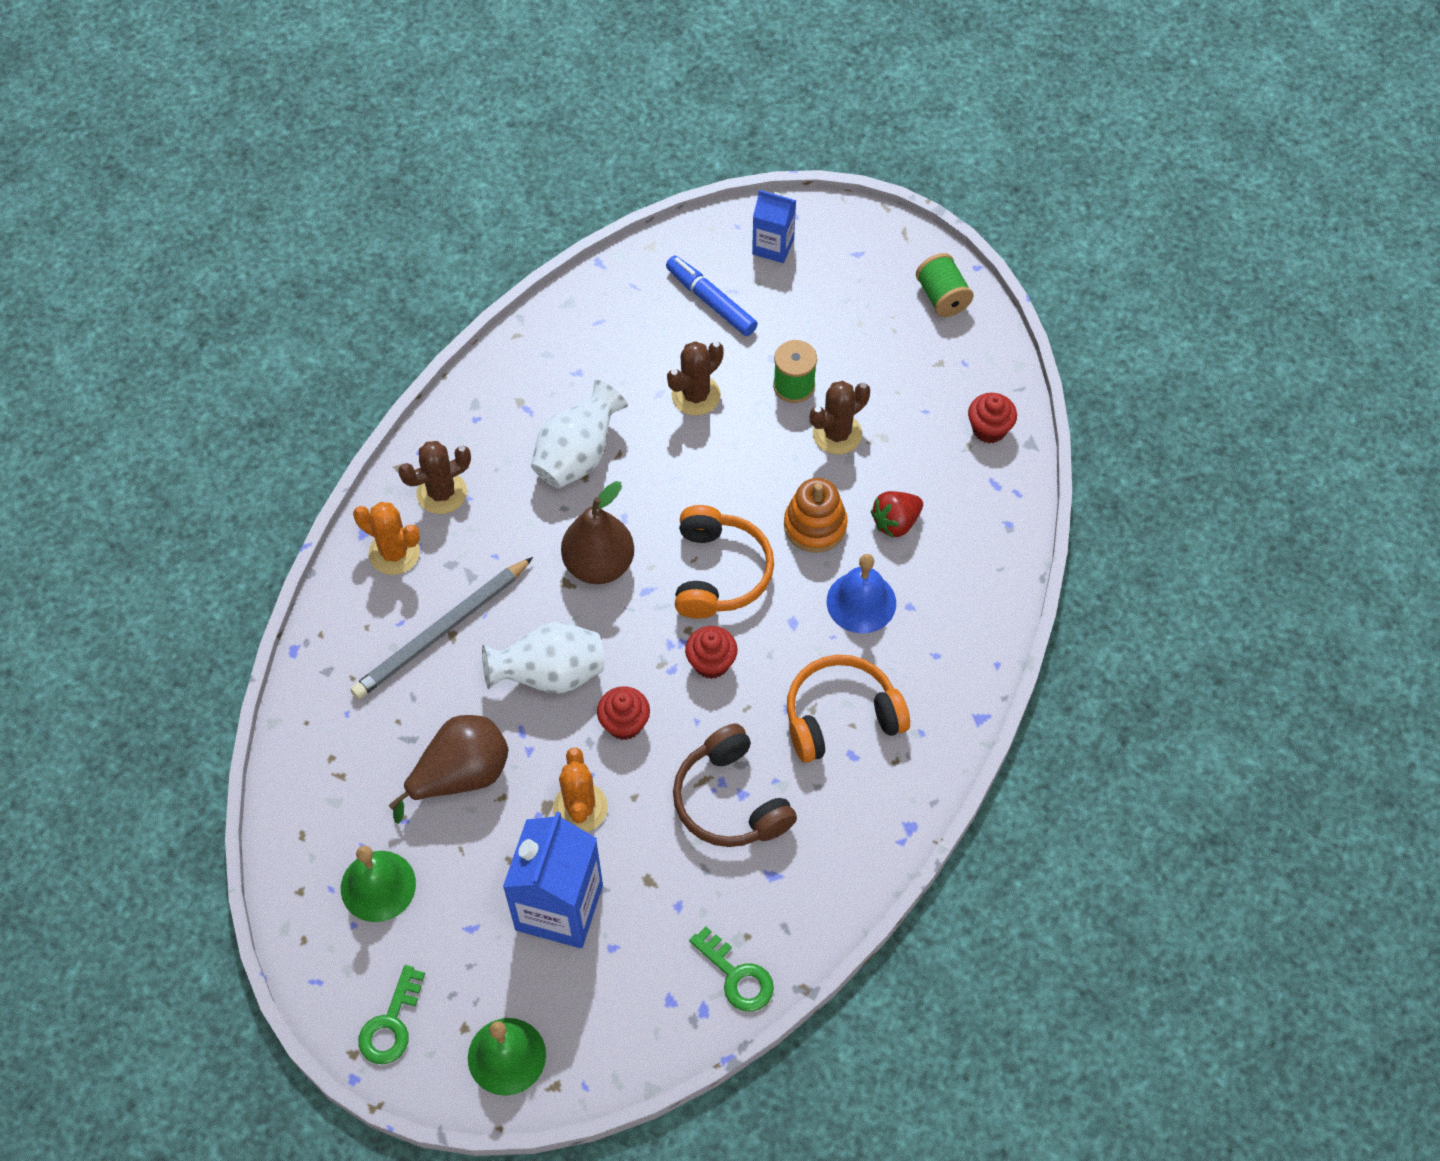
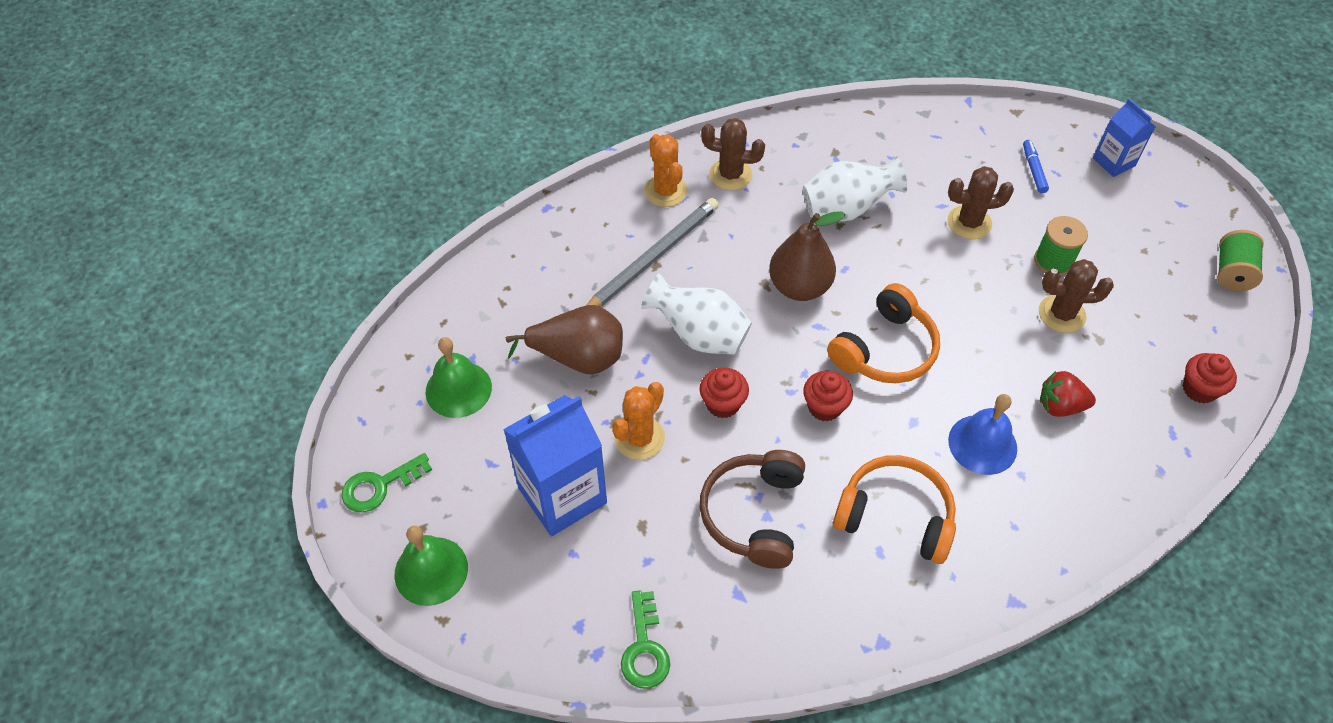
camera: 40 degrees right, 5 degrees down
(442, 631) = (652, 258): grey pencil -> grey pencil turned 135 degrees clockwise
(711, 301) = (1033, 170): blue marker -> blue marker, size x0.62
(815, 525) = (989, 366): orange stacking toy -> none

